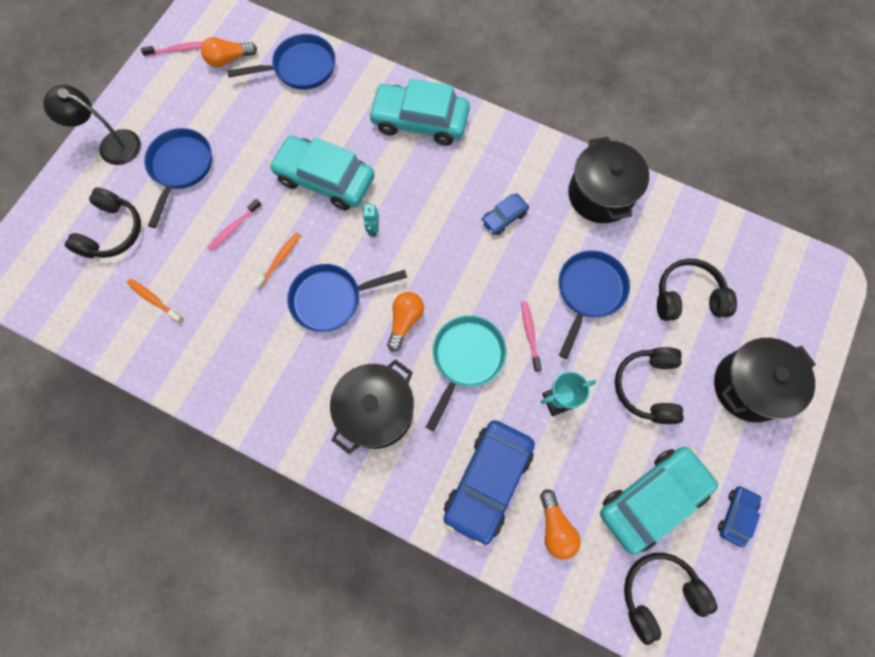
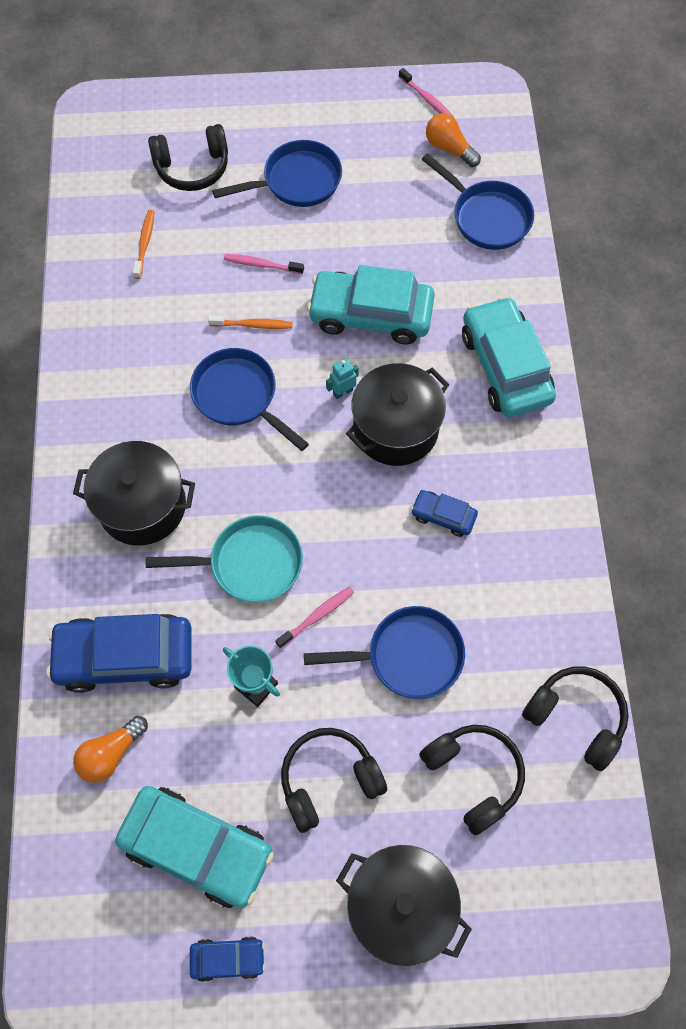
camera: 60 degrees right, 5 degrees down
(112, 145) = (283, 111): black lamp -> none
(325, 179) = (371, 314): turquoise car -> turquoise car turned 75 degrees counterclockwise
(405, 321) = (256, 480): orange light bulb -> none
(600, 194) = (544, 608): black pot -> black pot (395, 428)
(658, 593) = (93, 904): black headphones -> black headphones (576, 717)

